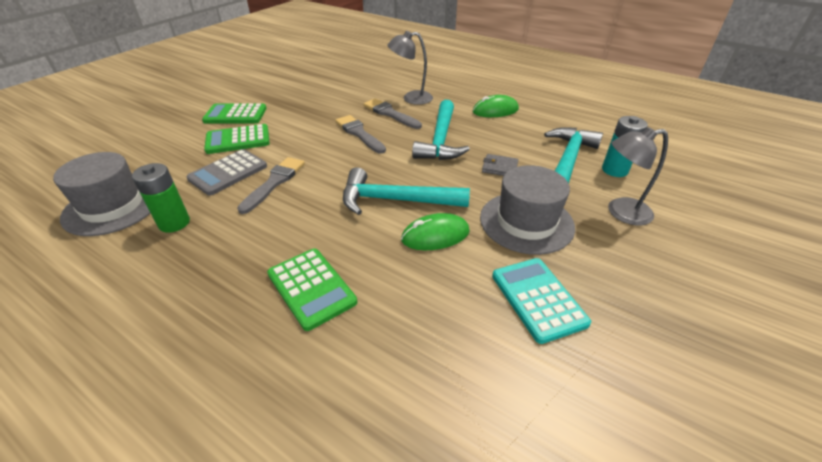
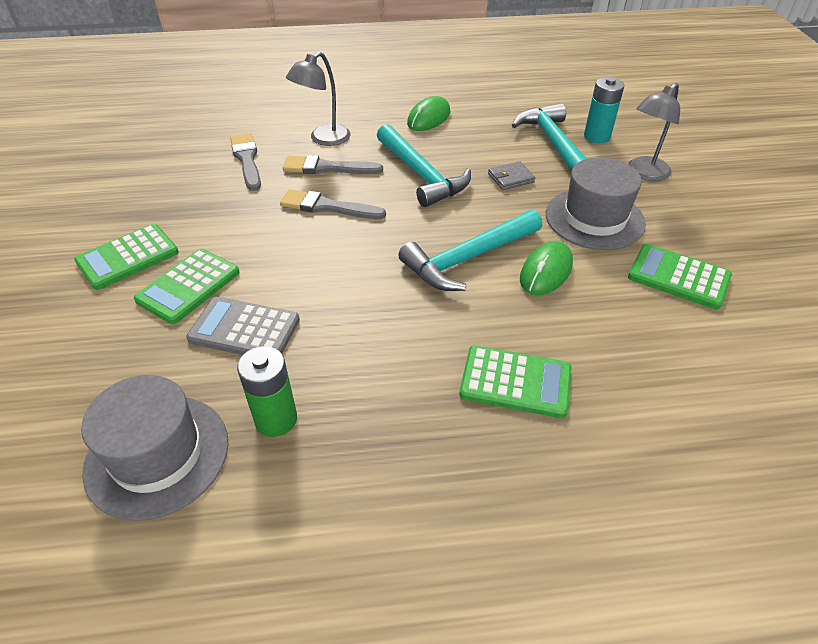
camera: 40 degrees left, 5 degrees up
(228, 173) = (244, 330): grey calculator -> grey calculator turned 105 degrees clockwise
(274, 182) = (319, 309): grey brush -> grey brush (247, 160)
(538, 299) = (678, 277): turquoise calculator -> green calculator

